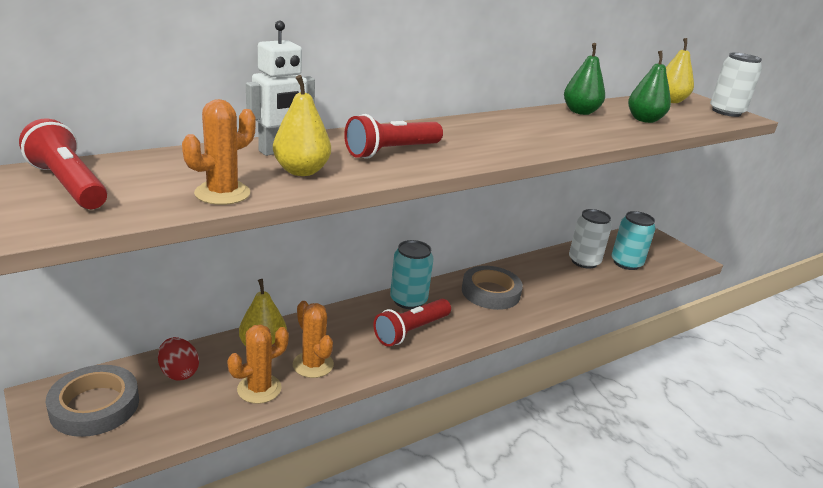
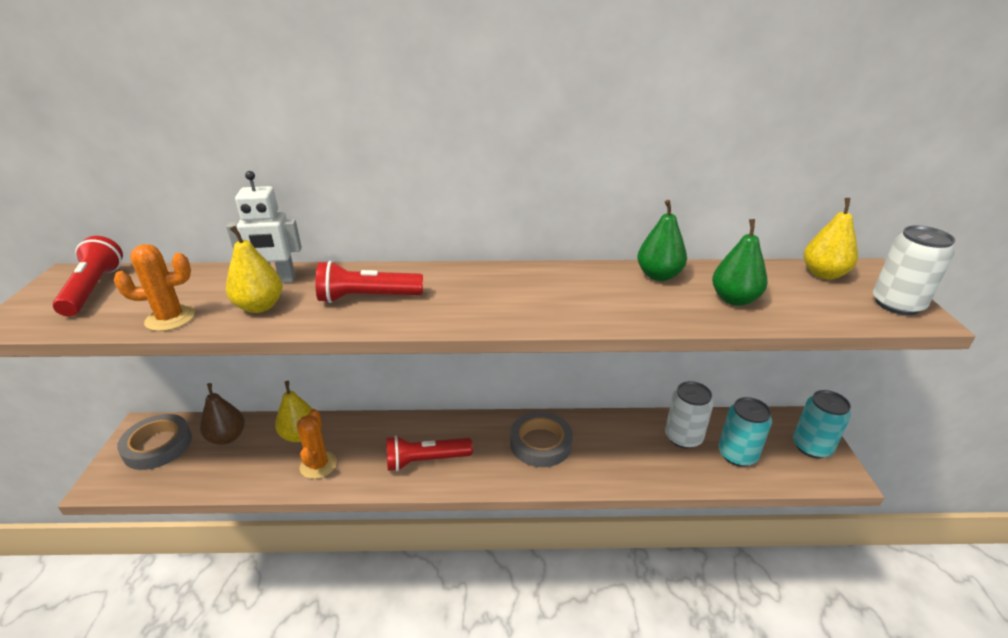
camera: 35 degrees right, 5 degrees up
(179, 372) = (227, 437): red egg -> brown pear
(259, 389) = (262, 472): orange cactus -> none
(408, 300) = (454, 427): turquoise can -> turquoise can (812, 447)

